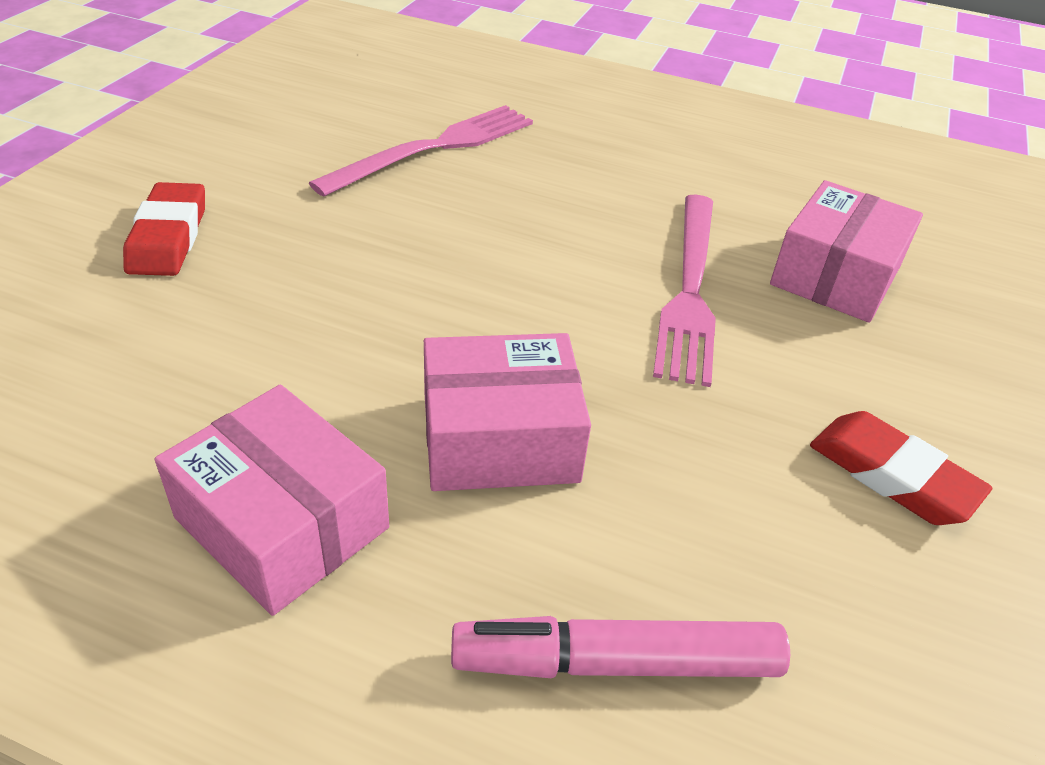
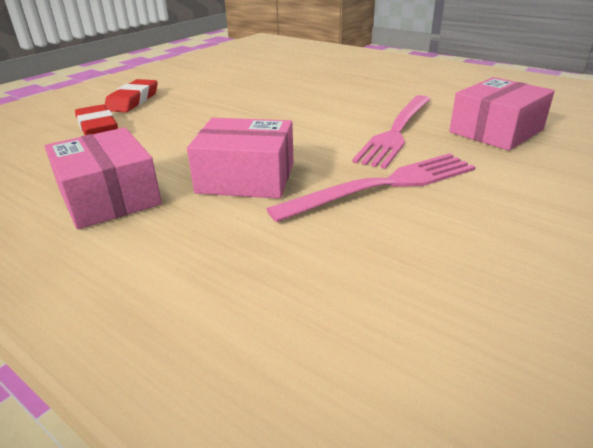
camera: 20 degrees right, 10 degrees down
(434, 148) = (284, 78): pink fork -> pink fork (383, 186)
(616, 662) = (251, 273): pink marker -> none
(892, 475) = (489, 215): red eraser -> red eraser (97, 127)

